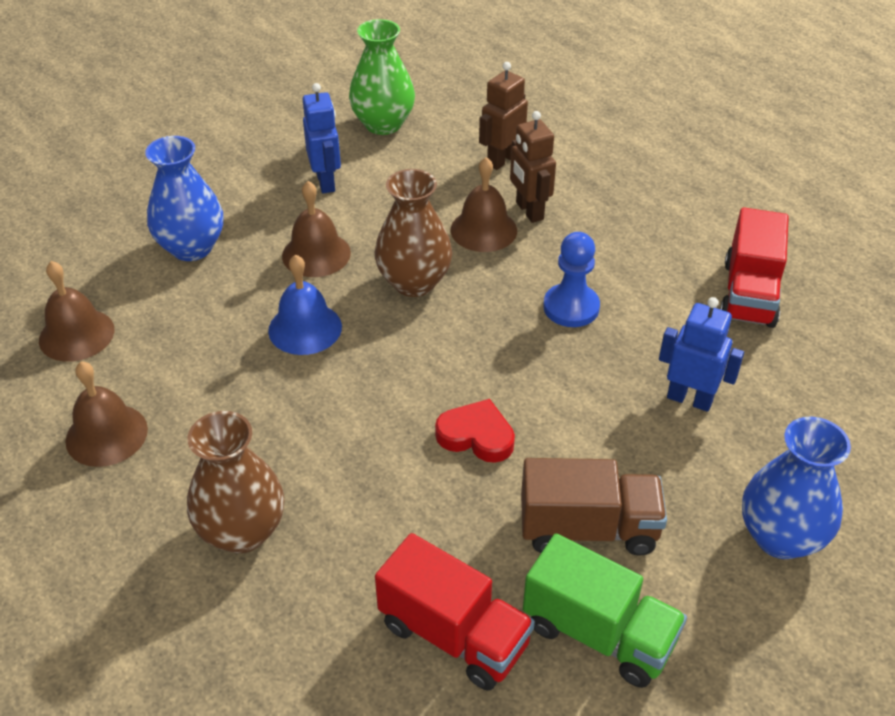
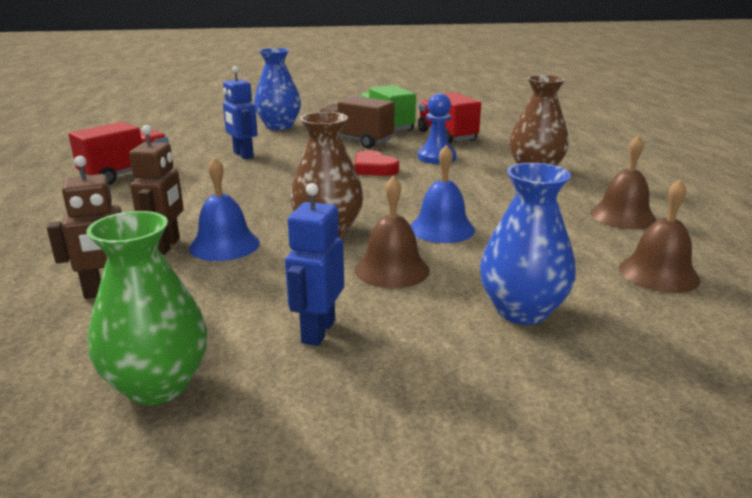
camera: 150 degrees left, 20 degrees down
(483, 230) = (224, 245): brown bell -> blue bell
(571, 307) = (239, 193): blue pawn -> blue pawn (436, 157)

